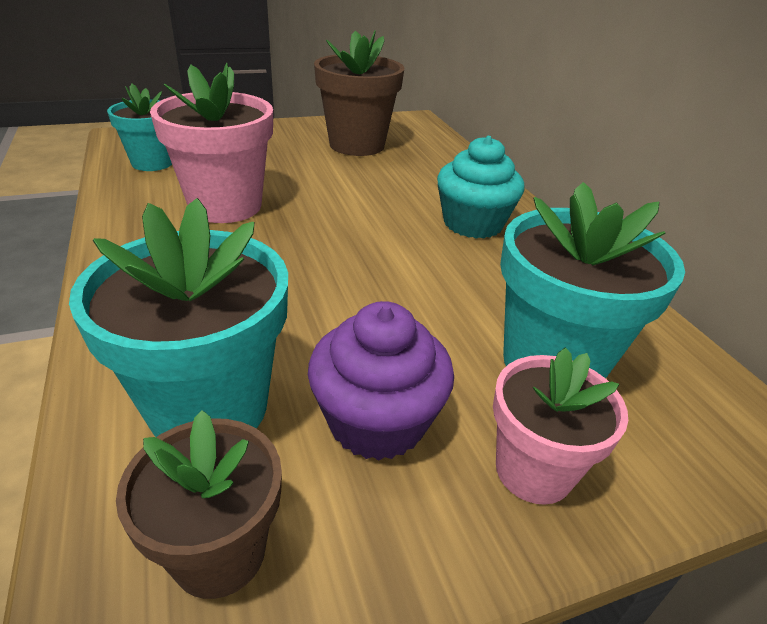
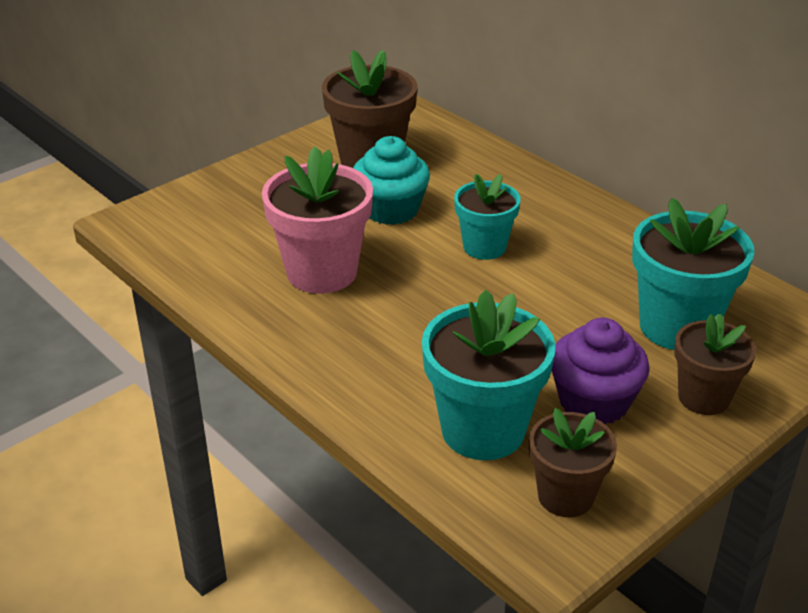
camera: 20 degrees left, 0 degrees up
(152, 163) = (197, 246): turquoise flower pot -> turquoise flower pot (484, 247)
(473, 223) = (545, 224): turquoise cupcake -> turquoise cupcake (391, 209)
(533, 470) = (703, 397): pink flower pot -> brown flower pot

